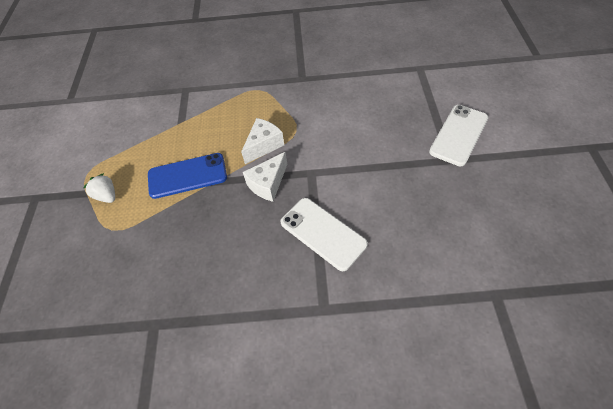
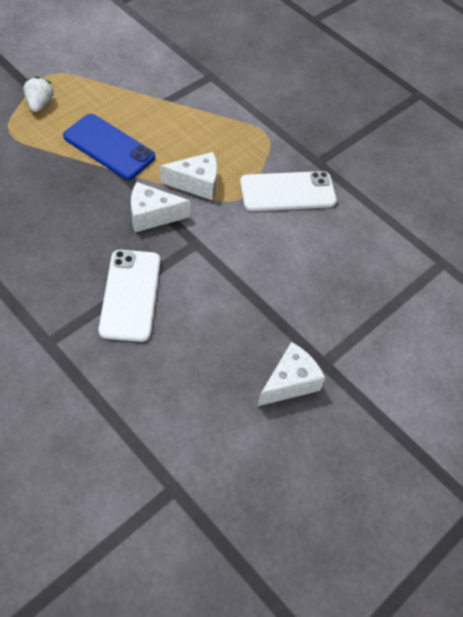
camera: 40 degrees right, 0 degrees up
(453, 184) = (289, 382): none -> white cheese
(459, 135) = (369, 354): white phone -> white phone (287, 192)

